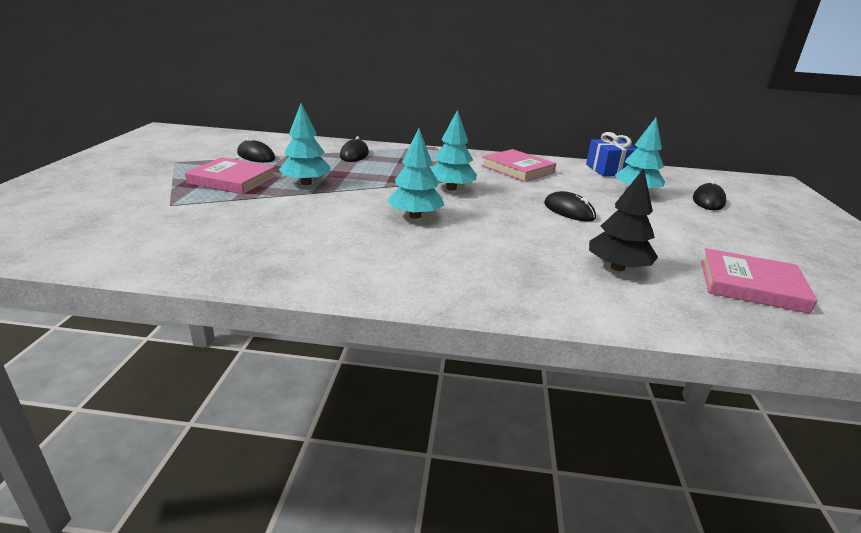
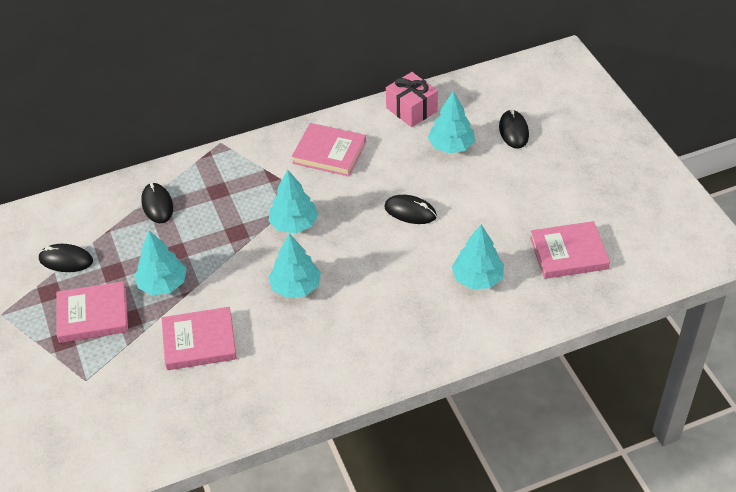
camera: 25 degrees left, 20 degrees up
(290, 216) = (199, 341): none -> pink book
(609, 170) = (411, 109): blue gift -> pink gift
(617, 267) = (477, 278): black tree -> turquoise tree

